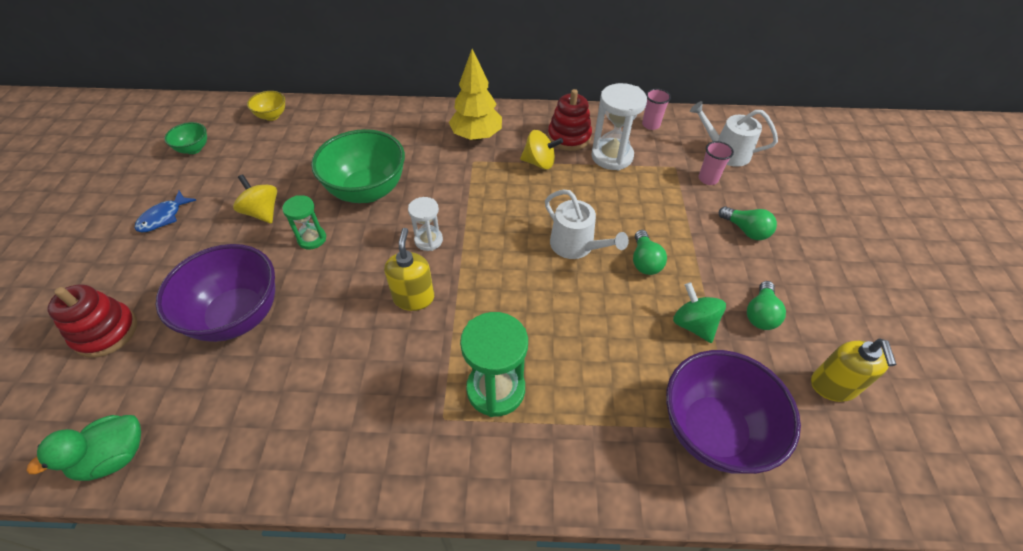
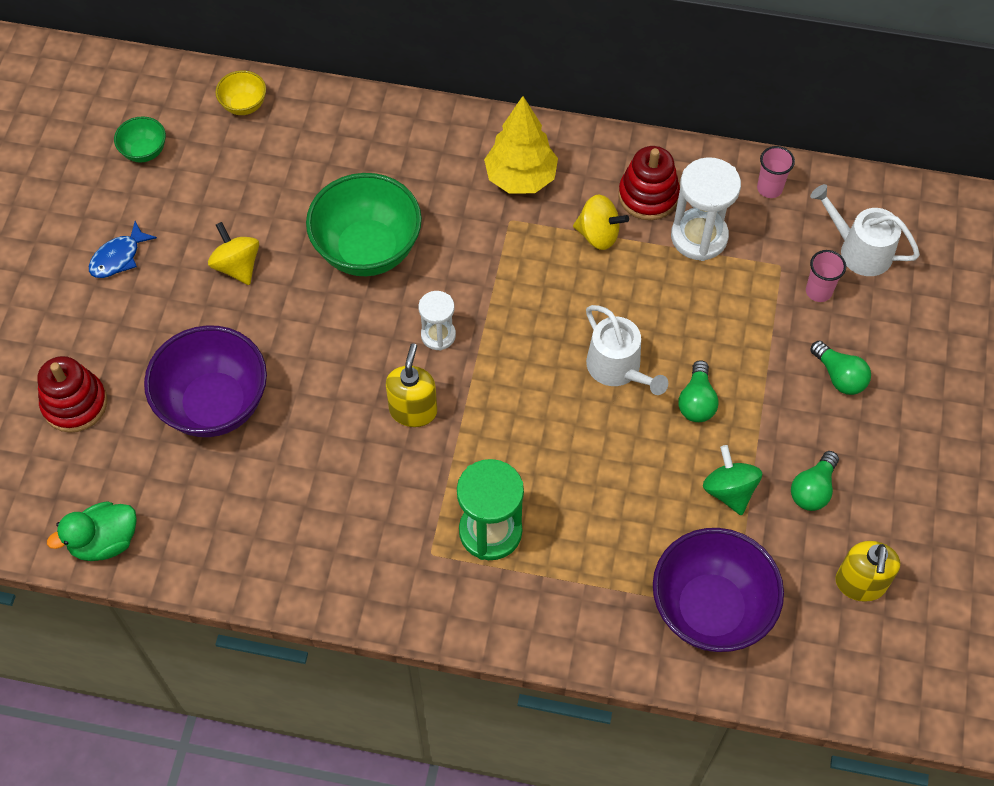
camera: 10 degrees right, 10 degrees up
(312, 239) = (297, 313): green hourglass -> none

